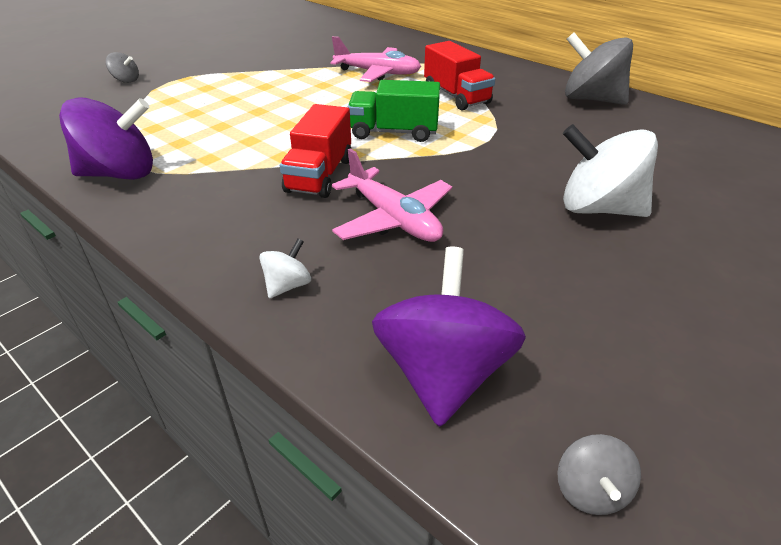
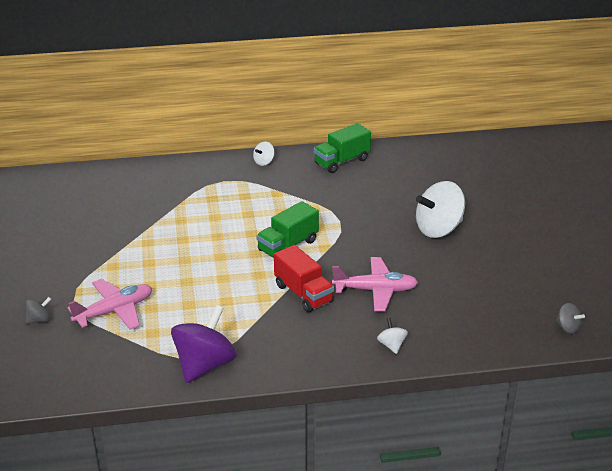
camera: 50 degrees left, 5 degrees down
(377, 73) = (196, 210): pink plane -> pink plane (114, 311)
(443, 373) = (490, 330): purple spinning top -> none
(456, 96) = (274, 201): red truck -> none
(507, 69) = (264, 162): none -> white spinning top
(591, 99) = (341, 161): grey spinning top -> green truck

